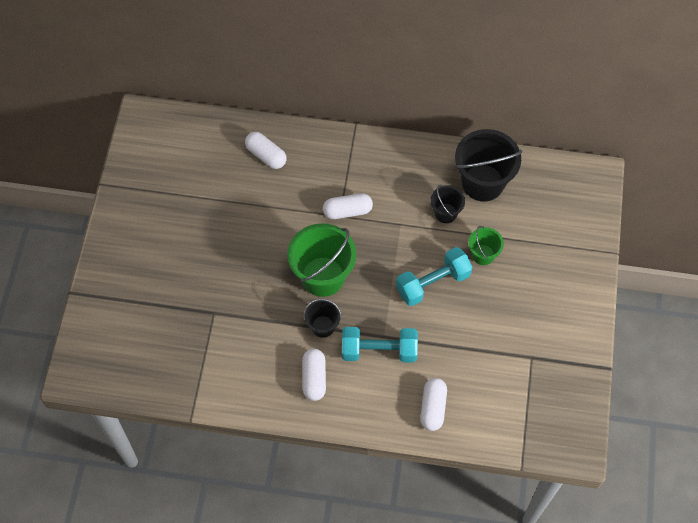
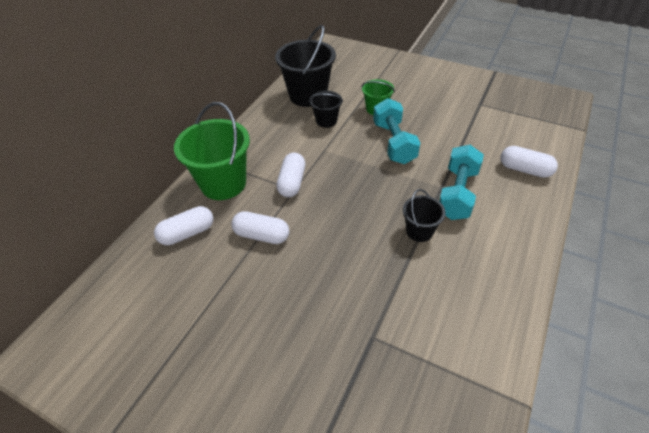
camera: 70 degrees left, 15 degrees down
(314, 378) = (482, 253): white capsule -> white capsule (262, 235)
(323, 276) = (359, 218): green bucket -> green bucket (223, 183)

